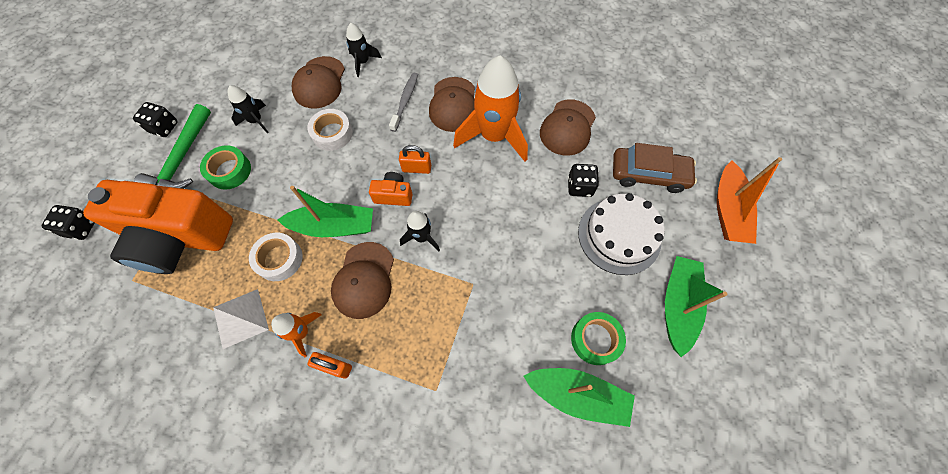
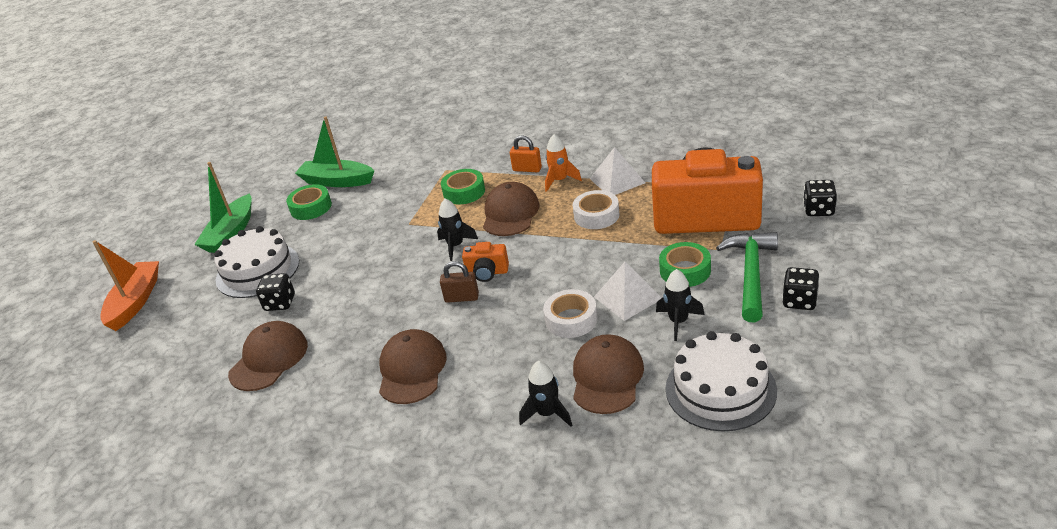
camera: 175 degrees left, 30 degrees down
(253, 66) = (720, 389): none -> white cake
(284, 149) = (628, 297): none -> white pyramid
(334, 226) = (547, 242): green boat -> none
(405, 101) = (479, 366): grey toothbrush -> none
(412, 332) = (464, 192): none -> green tape
(416, 168) = (462, 298): orange padlock -> brown padlock
(494, 136) = (364, 340): orange rocket -> none
(648, 174) = (198, 323): brown car -> none

